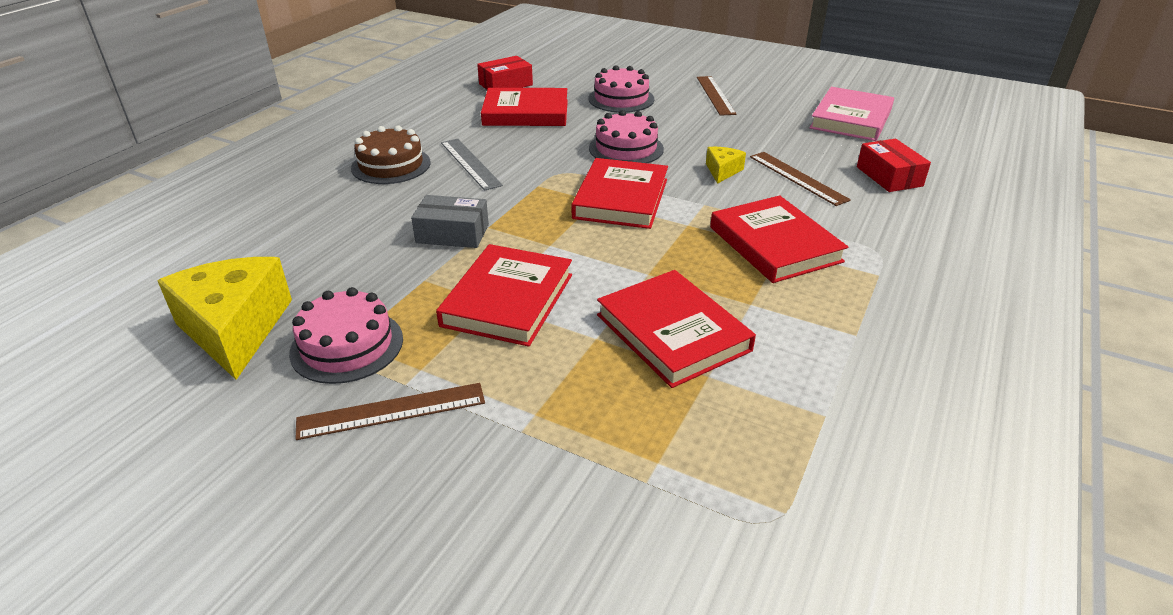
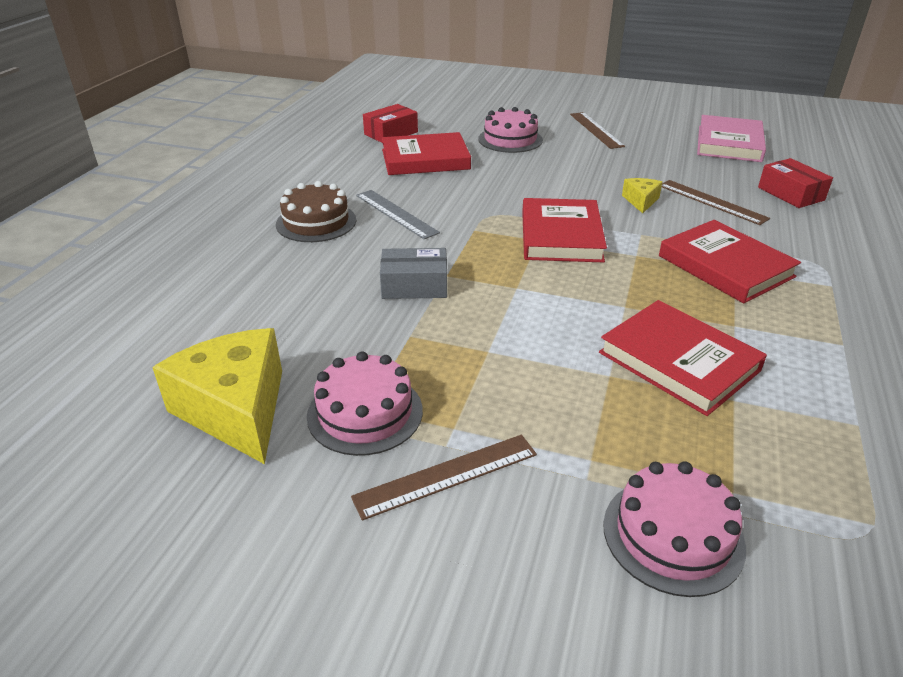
camera: 10 degrees left, 0 degrees up
(508, 300) = (504, 347): red book -> none
(626, 148) = (540, 187): pink cake -> pink cake (673, 535)

